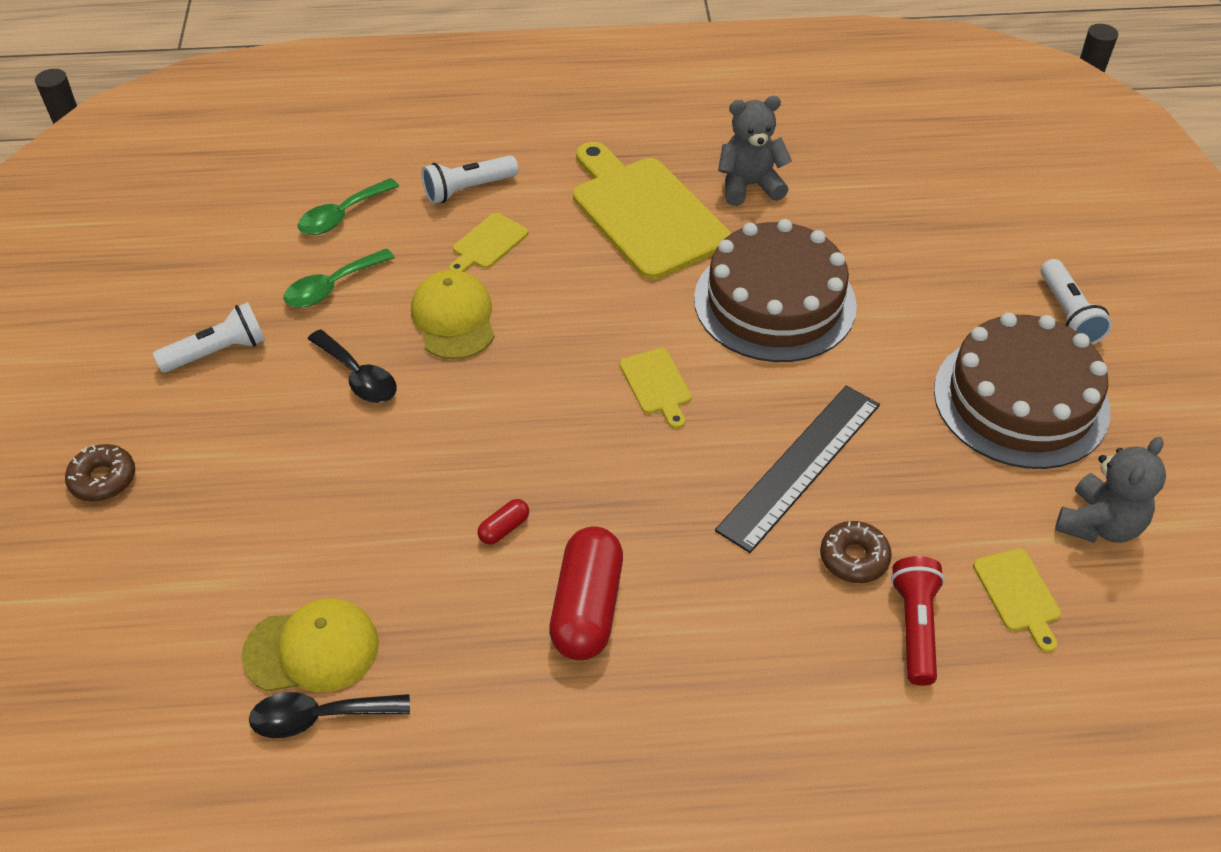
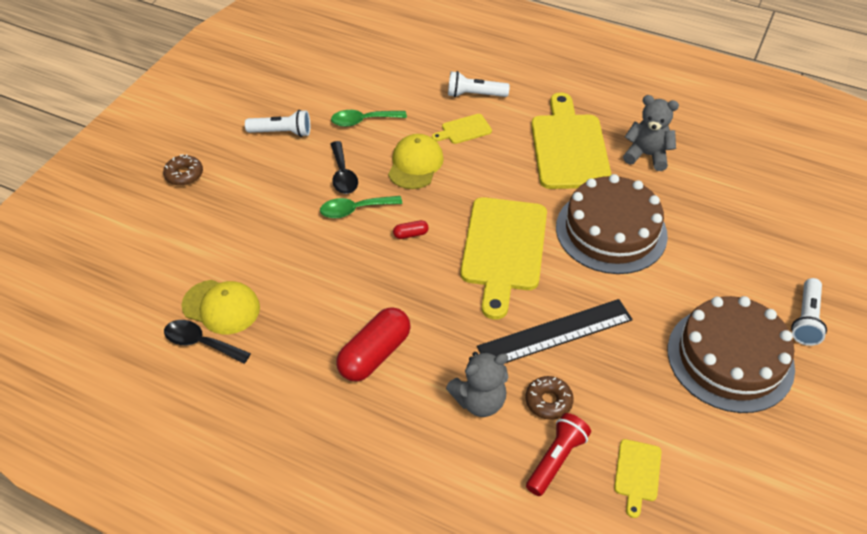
camera: 30 degrees right, 0 degrees up
(342, 215) = (395, 84): green spoon -> green spoon (355, 210)
(504, 528) = (361, 290): red capsule -> red capsule (410, 234)
(656, 385) = (503, 249): yellow cutting board -> yellow cutting board, size x2.24
(1099, 524) = (725, 458): grey teddy bear -> grey teddy bear (479, 401)

